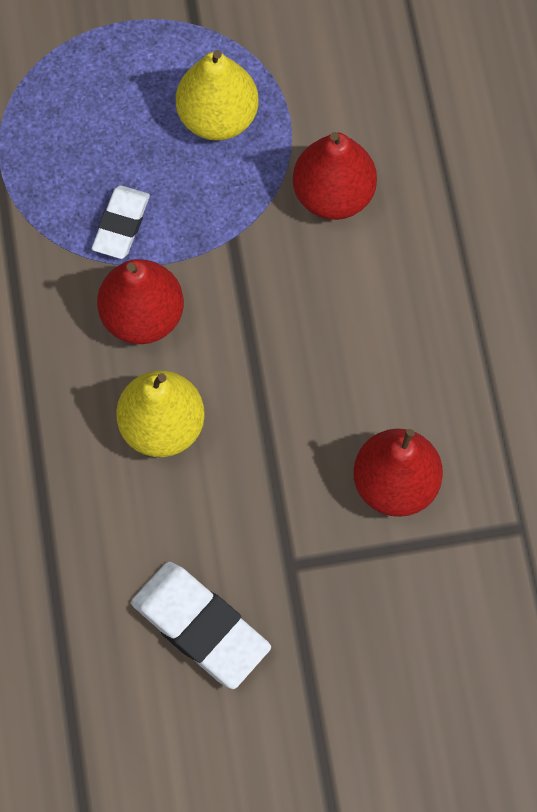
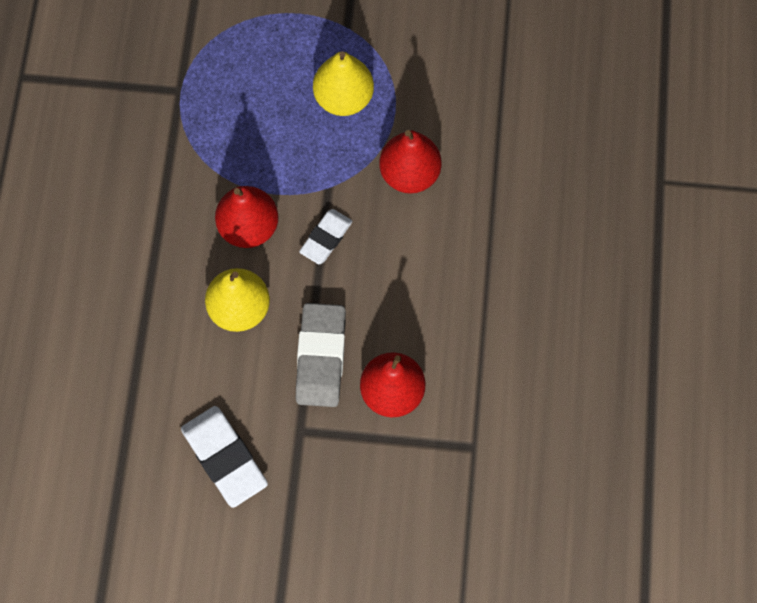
camera: 15 degrees right, 0 degrees up
(121, 225) = (253, 159): white eraser -> white eraser (326, 238)
(288, 462) = (321, 357): none -> grey eraser

